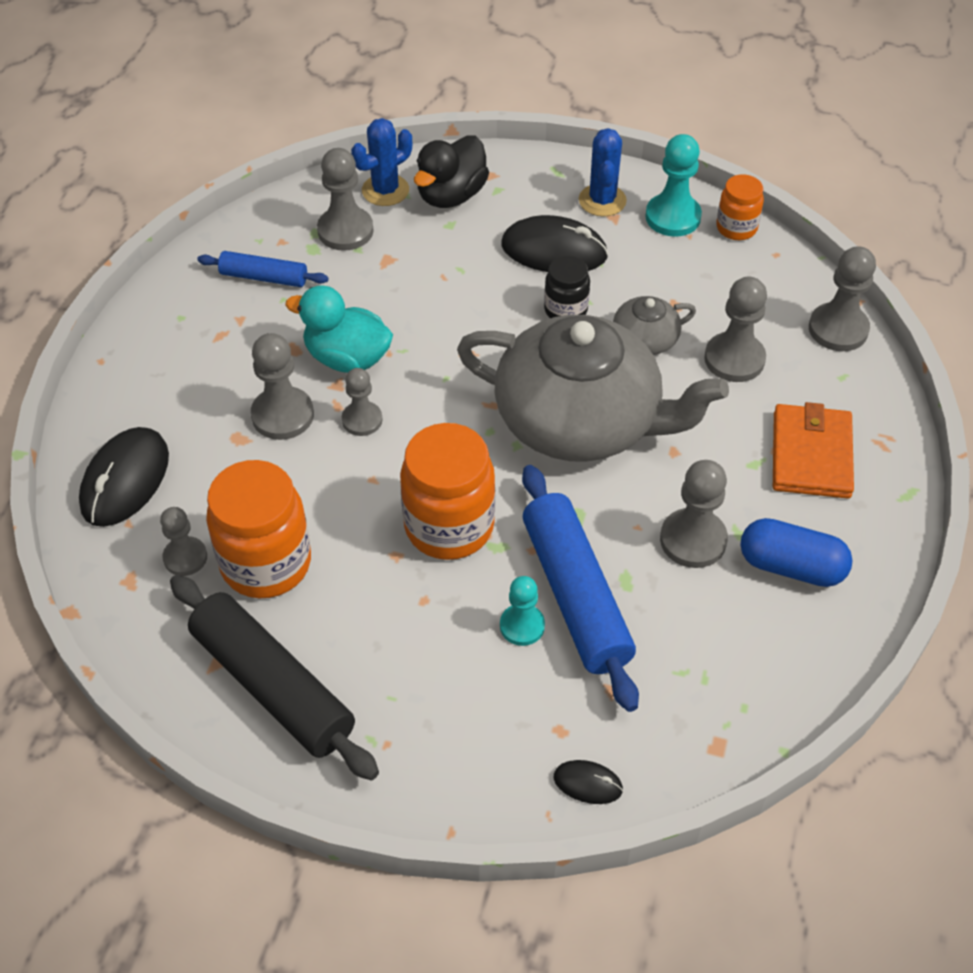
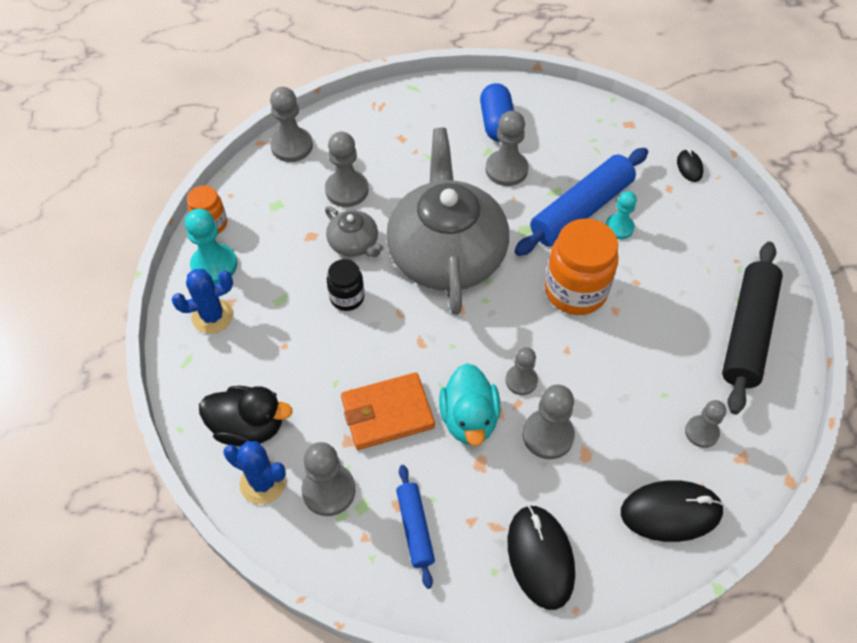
camera: 115 degrees left, 5 degrees up
(266, 563) = (672, 380): orange jar -> none
(554, 251) = (286, 327): black mouse -> black mouse (540, 557)
(811, 455) = (408, 134): orange wallet -> orange wallet (387, 413)

